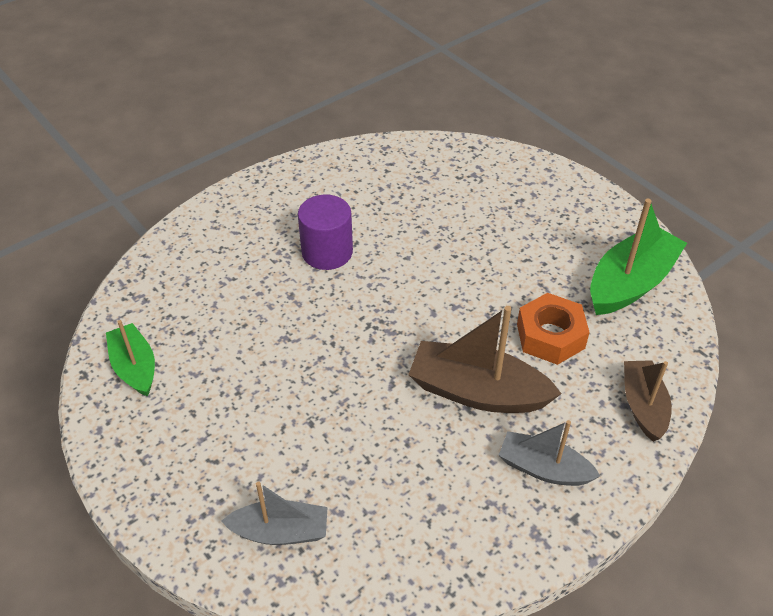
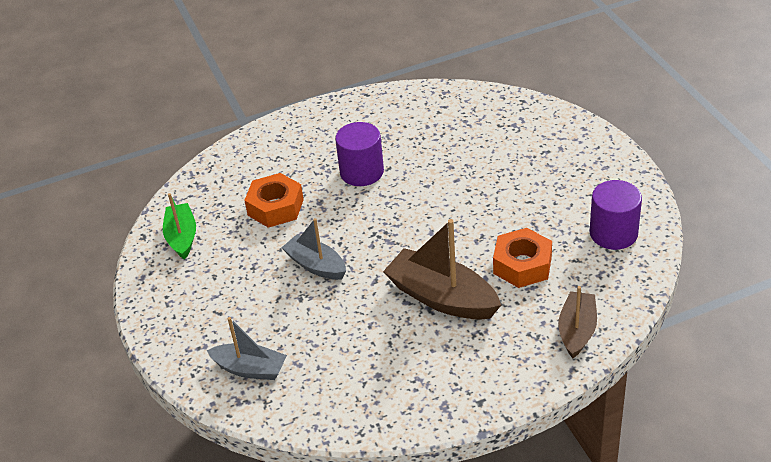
camera: 20 degrees right, 5 degrees down
(240, 310) = (275, 207): none -> orange nut
(543, 468) = (471, 362): grey boat -> grey boat (316, 265)
(630, 283) = (613, 233): green boat -> purple cylinder

